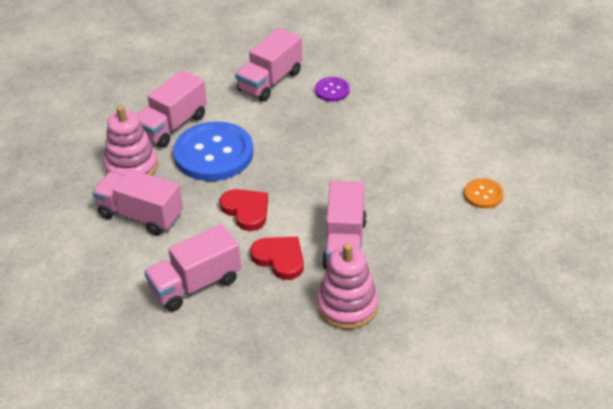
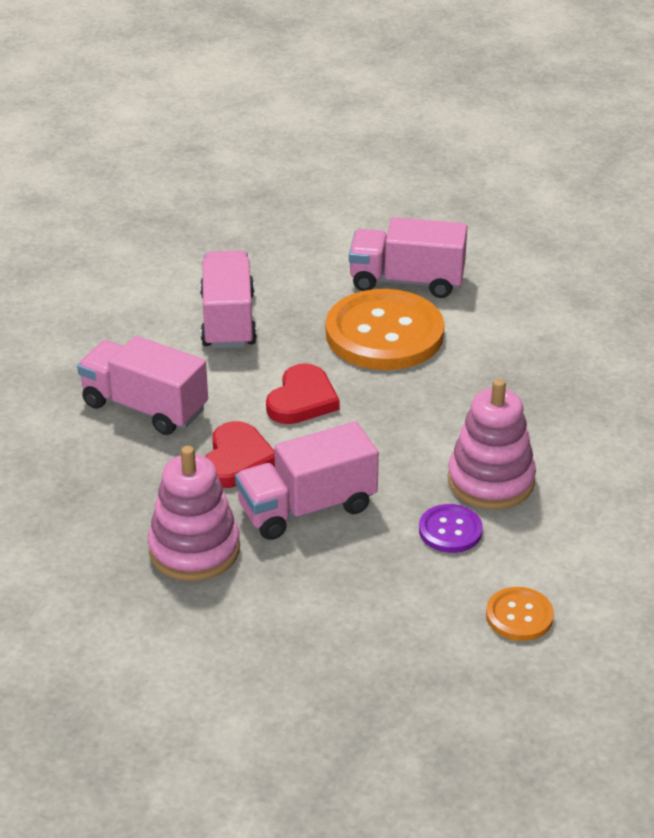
camera: 60 degrees right, 5 degrees down
(131, 167) = (306, 281): pink stacking toy -> pink stacking toy (491, 481)
(213, 154) = (384, 334): blue button -> orange button
(270, 81) = (573, 326): pink truck -> none
(332, 90) = (610, 388): purple button -> purple button (450, 530)

